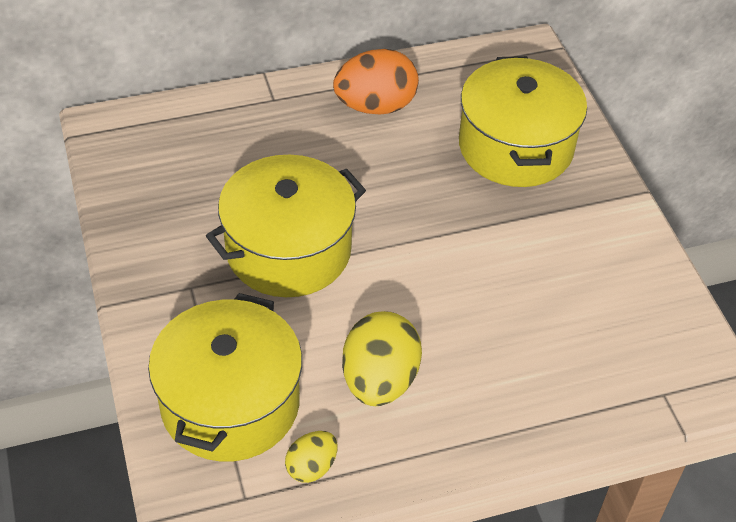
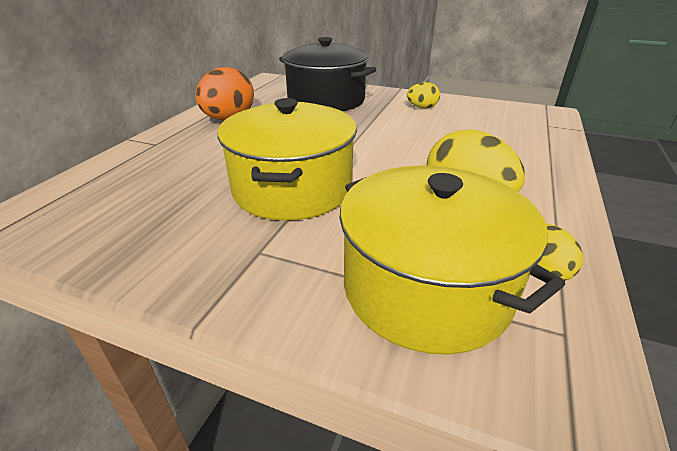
camera: 50 degrees left, 15 degrees down
(515, 147) = (326, 100): yellow pot -> black pot
(591, 247) = (422, 107): none -> yellow egg

